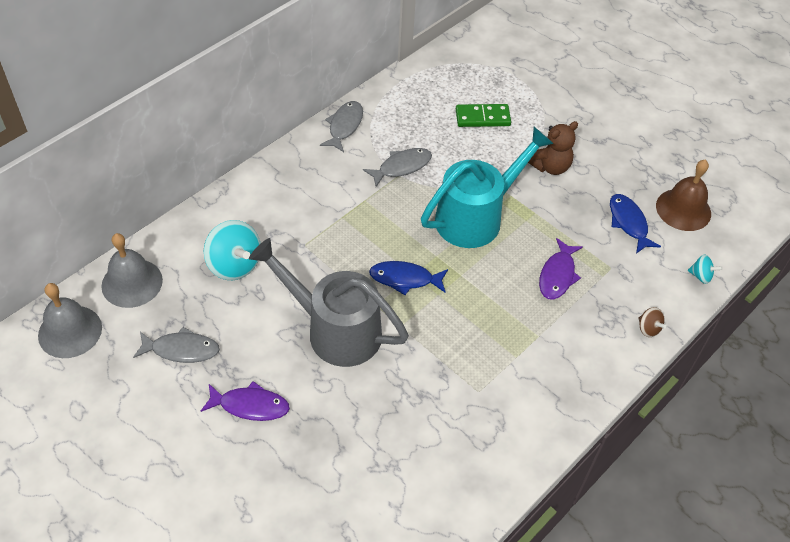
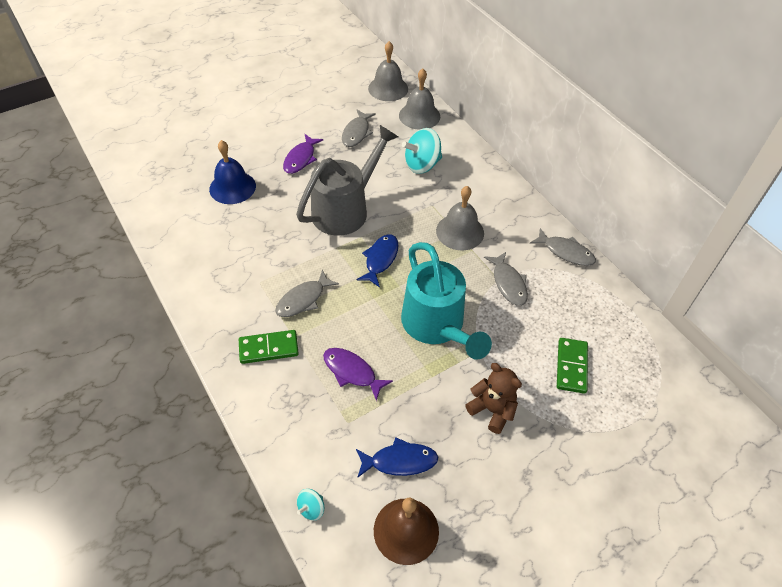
camera: 105 degrees right, 0 degrees up
(328, 476) = (232, 187): none -> blue bell
(340, 213) = (460, 232): none -> grey bell
(487, 339) = (303, 299): none -> grey fish
(550, 166) = (492, 410): brown teddy bear -> brown teddy bear turned 150 degrees clockwise
(561, 355) = (268, 348): none -> green domino
(648, 329) = (268, 429): brown spinning top -> none

